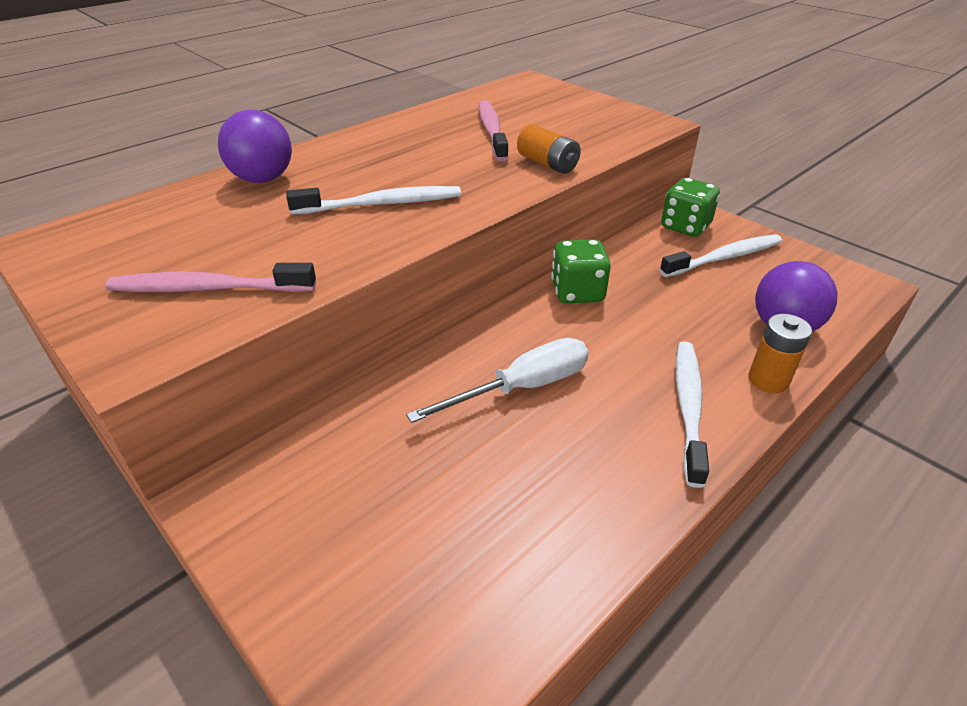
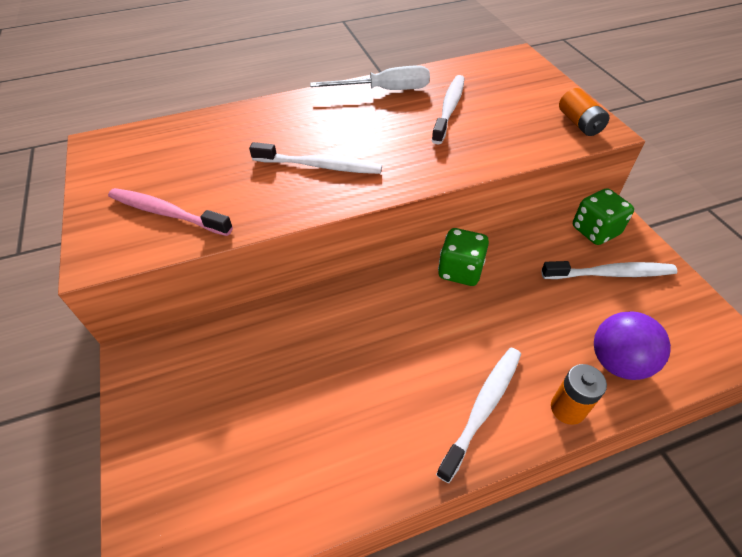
camera: 25 degrees right, 10 degrees up
(263, 179) = (254, 120): purple ball -> none
(491, 131) = (449, 109): pink toothbrush -> white toothbrush
(521, 388) = (366, 344): white screwdriver -> white screwdriver (385, 90)
(547, 164) = (472, 156): orange battery -> orange battery (579, 123)

